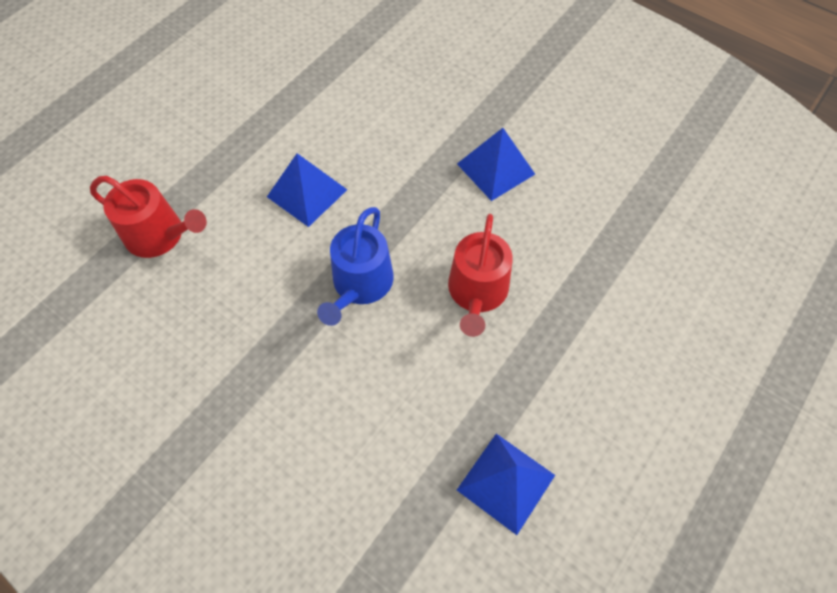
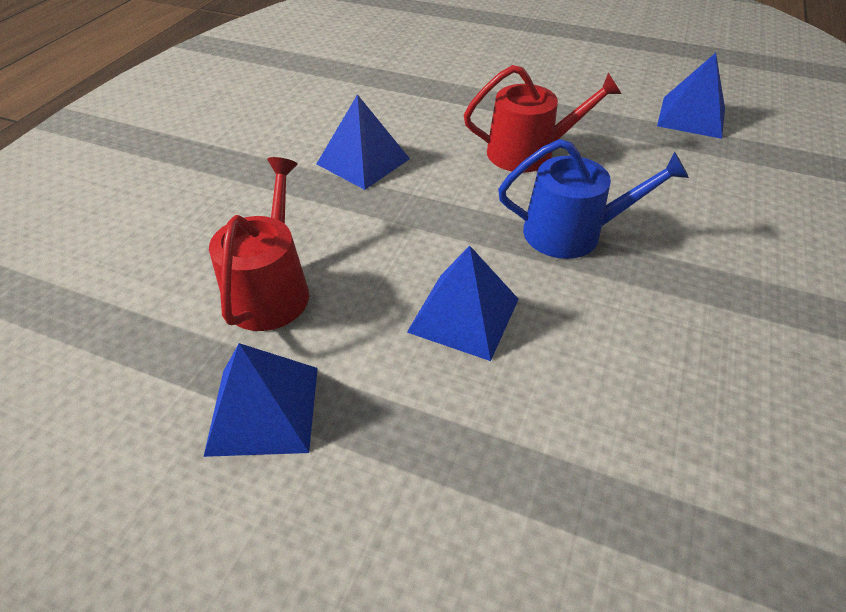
camera: 105 degrees left, 15 degrees down
(160, 235) = (635, 487): red watering can -> red watering can (271, 289)
(280, 93) = (263, 409): none -> blue pyramid

